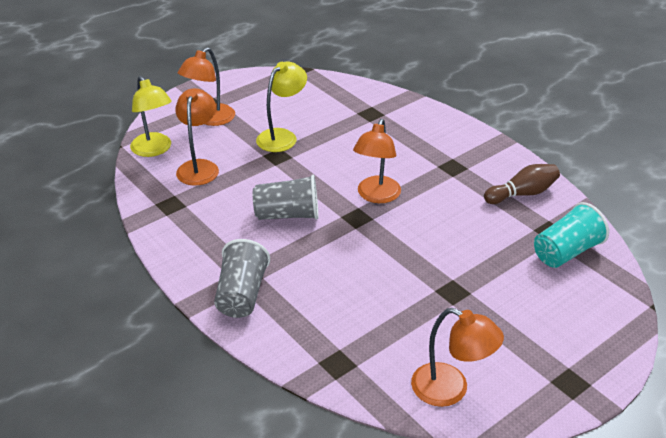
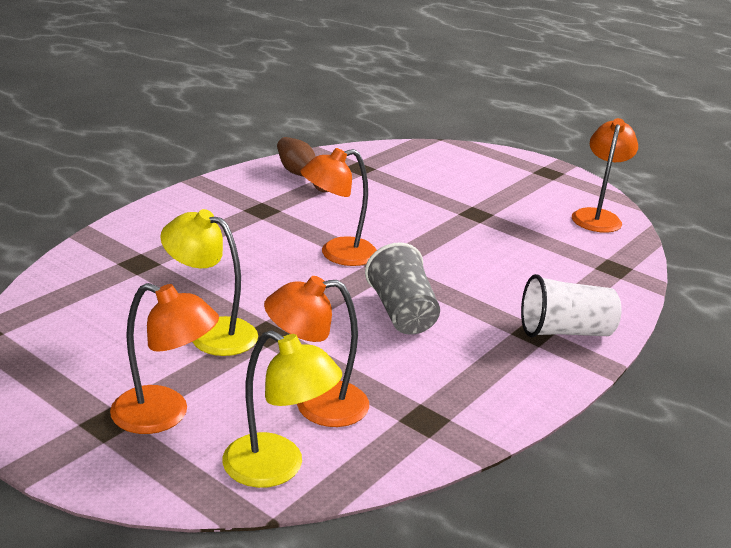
camera: 105 degrees left, 10 degrees down
(154, 150) = (277, 468): yellow lamp -> yellow lamp turned 75 degrees clockwise
(241, 294) = (565, 332): grey cup -> white cup
(376, 196) = (337, 254): orange lamp -> orange lamp turned 150 degrees clockwise
(566, 252) = (388, 163): turquoise cup -> none

